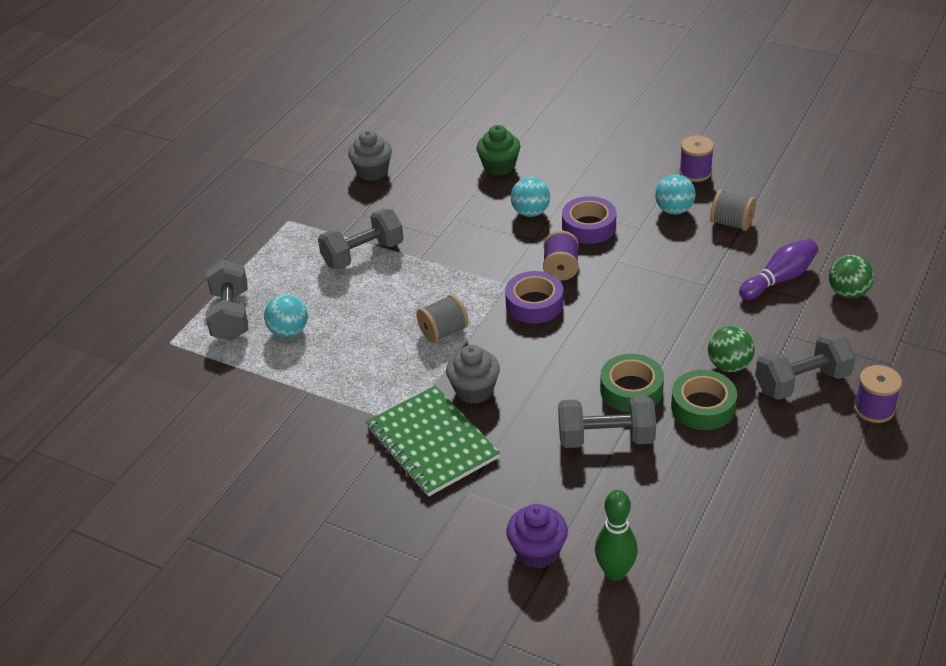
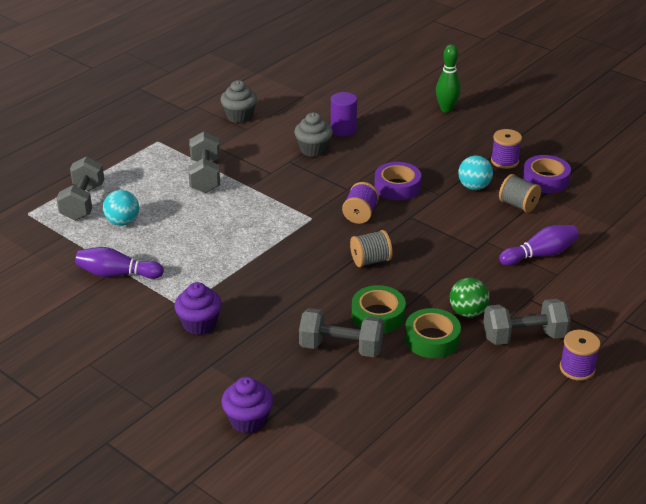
camera: 10 degrees right, 5 degrees down
(309, 399) = (117, 274): none -> purple bowling pin
(363, 254) = (205, 176): grey dumbbell -> grey dumbbell turned 75 degrees counterclockwise
(432, 442) = (199, 324): green notebook -> purple cupcake
(443, 332) = (244, 244): grey spool -> grey spool (370, 261)
(474, 390) = (250, 292): grey cupcake -> grey cupcake (313, 149)
(499, 167) = (343, 130): green cupcake -> purple cylinder
(530, 212) = (354, 168): turquoise ball -> none
(534, 304) = (327, 237): purple tape -> purple tape (545, 180)
(615, 572) = (304, 449): green bowling pin -> green bowling pin (446, 109)
(848, 293) = (594, 275): green ball -> none

